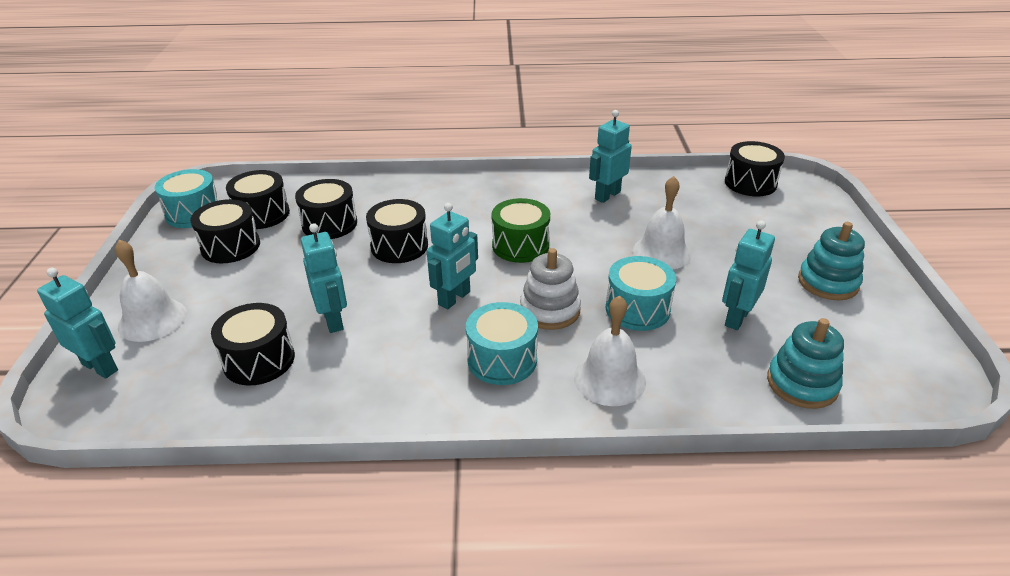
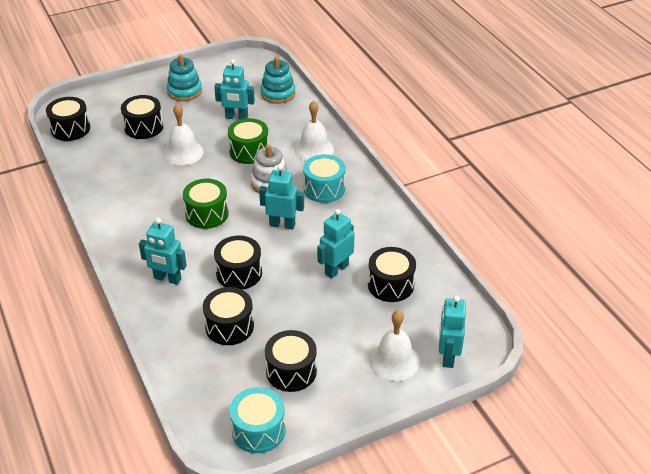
camera: 115 degrees left, 5 degrees up
(262, 214) = (236, 379): black drum -> black drum (143, 127)
(607, 195) = (117, 190): turquoise robot -> turquoise robot (167, 279)
(637, 309) = (249, 151): turquoise drum -> green drum

